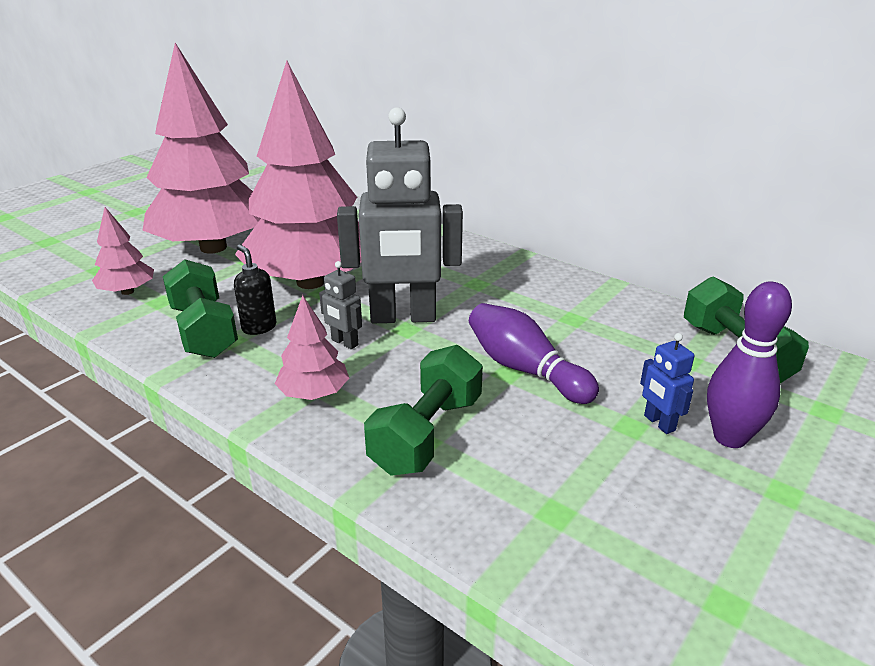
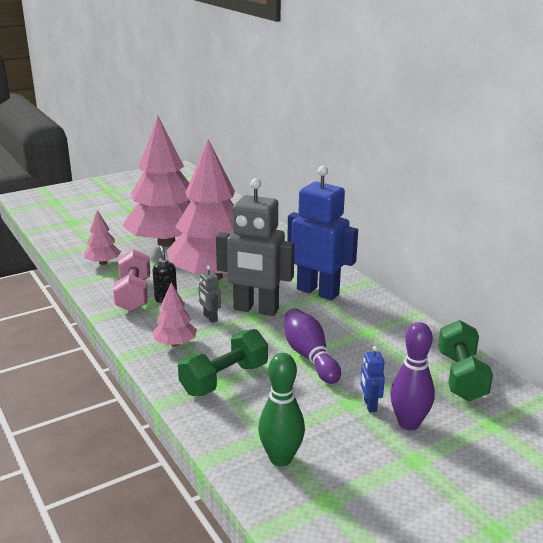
camera: 20 degrees right, 5 degrees down
(204, 331) = (133, 295): green dumbbell -> pink dumbbell
(470, 277) = (318, 292): none -> blue robot
(603, 548) = (281, 458): none -> green bowling pin

